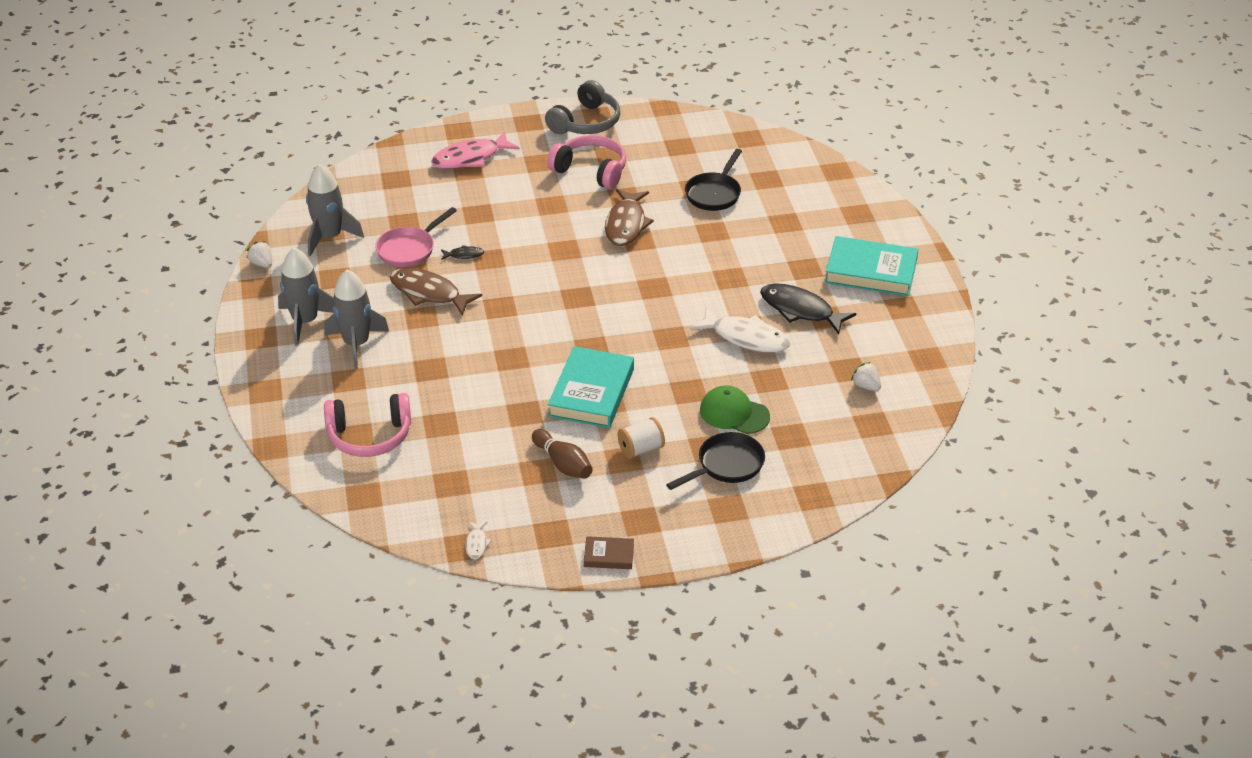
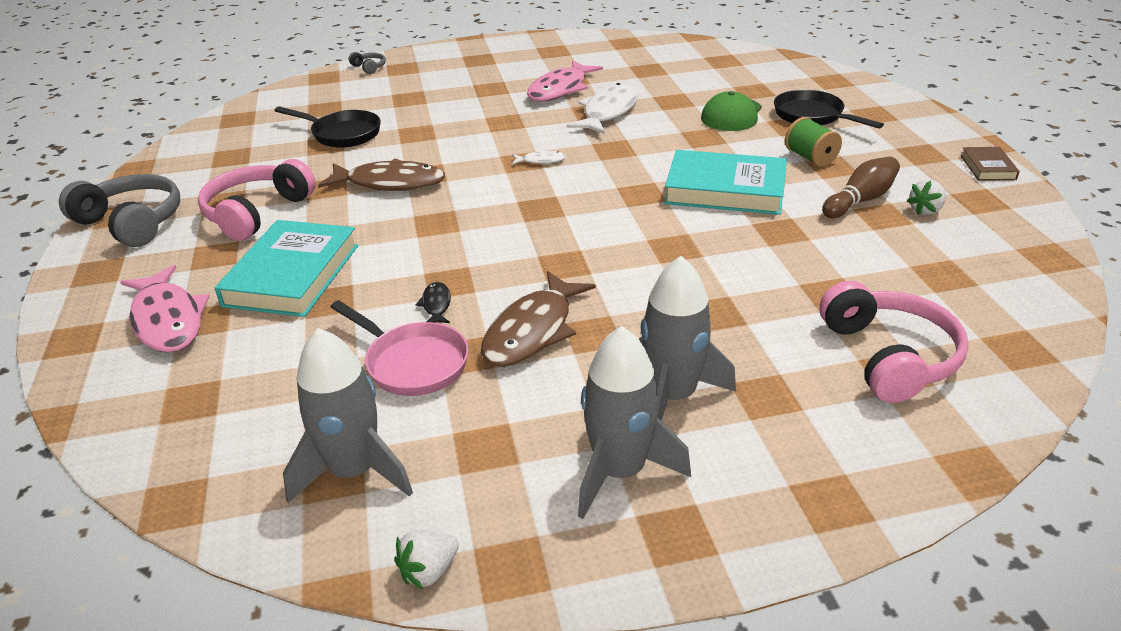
camera: 90 degrees left, 5 degrees down
(476, 544) = (1037, 247): white fish -> white fish (541, 161)
(641, 449) = (810, 158): white spool -> green spool
(800, 310) = (560, 89): black fish -> pink fish
(859, 194) = (369, 67): none -> grey headphones
(866, 386) = (671, 63): white strawberry -> white strawberry (925, 210)
(871, 271) = (498, 62): turquoise book -> turquoise book (292, 275)

